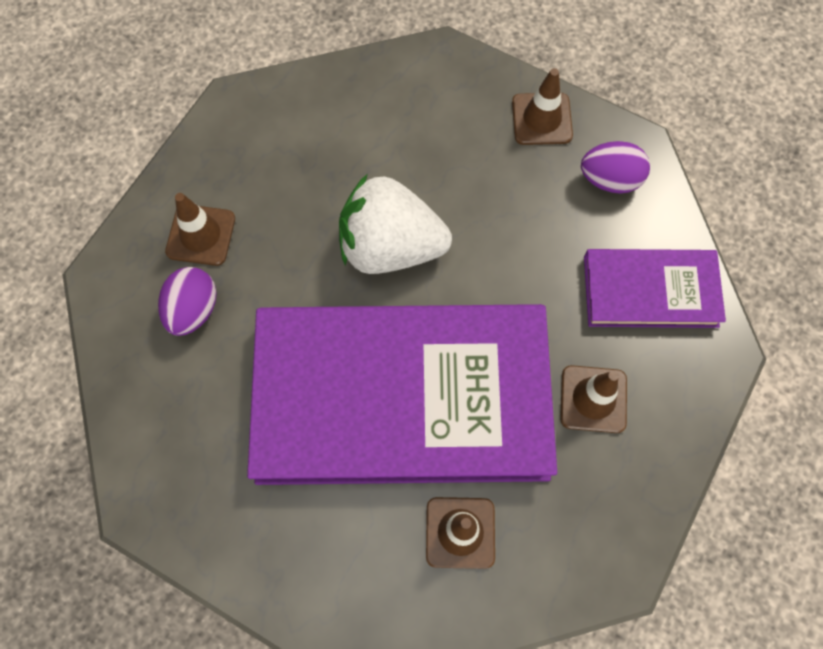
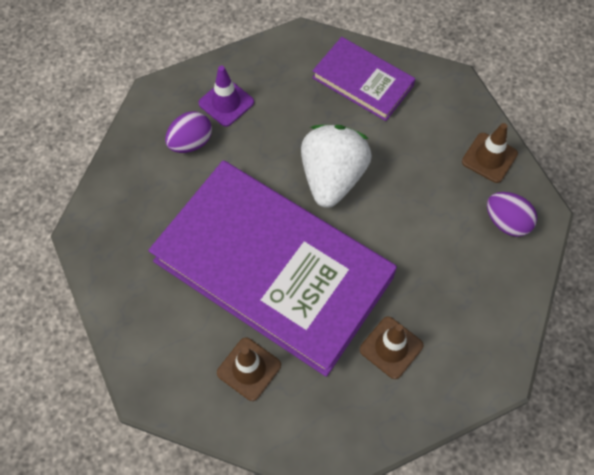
camera: 35 degrees right, 5 degrees down
(201, 235) = (226, 103): brown traffic cone -> purple traffic cone
(390, 247) = (332, 177): white strawberry -> white strawberry turned 60 degrees clockwise
(650, 291) = (480, 307): purple book -> purple book (363, 81)

